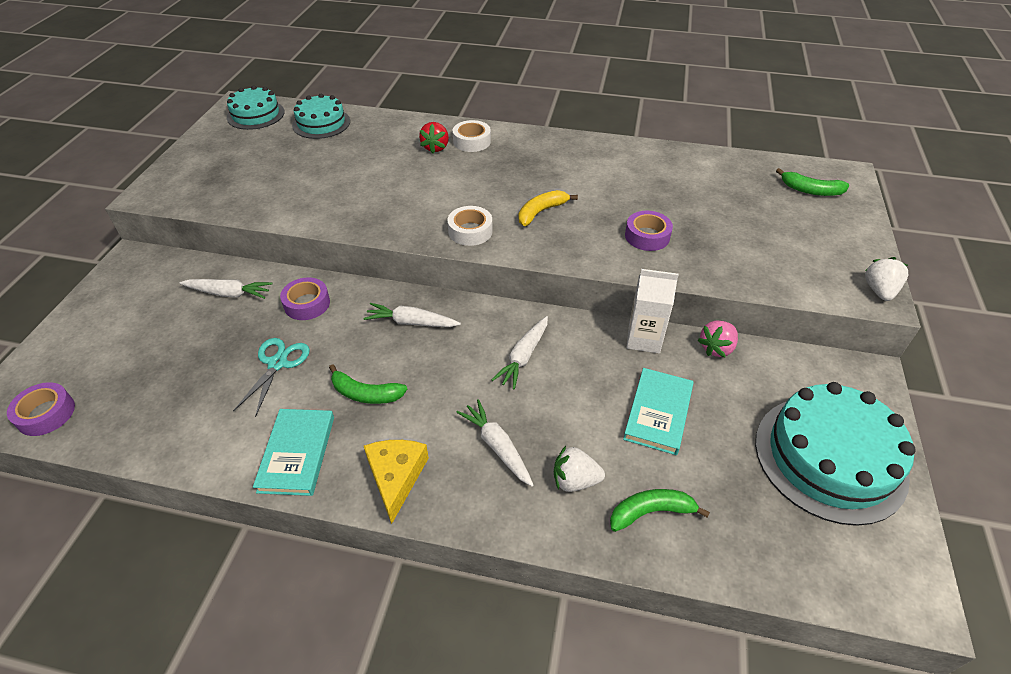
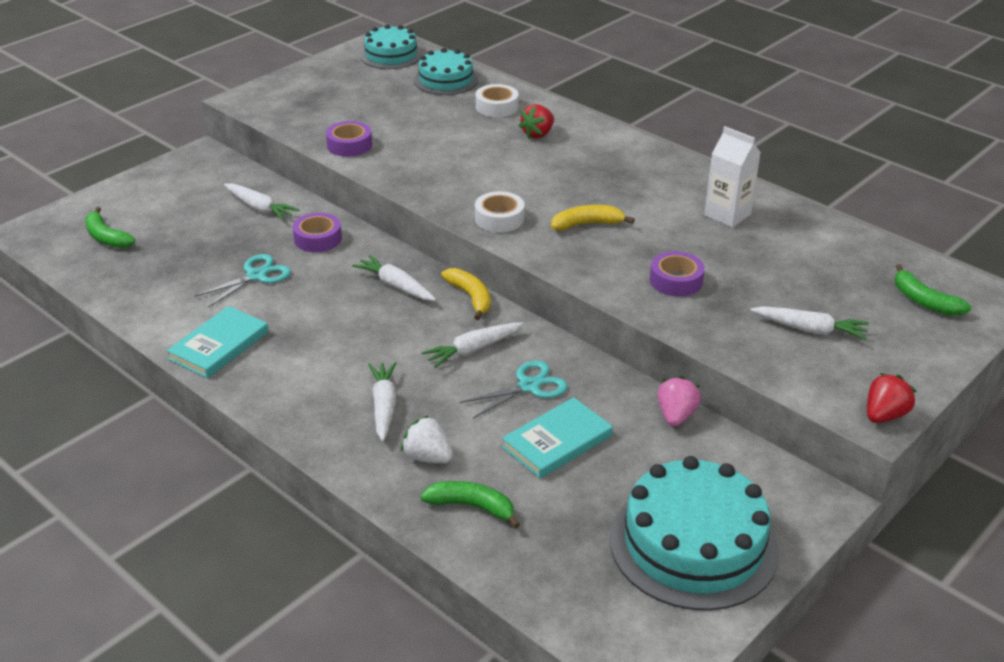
camera: 30 degrees right, 10 degrees down
(46, 414) = (62, 247): purple tape -> purple tape (349, 145)
(365, 393) = (308, 325): green banana -> green banana (106, 237)
(396, 477) = (281, 393): yellow cheese -> none
(472, 141) = (581, 139): white tape -> white tape (496, 107)
(481, 308) = (471, 297): none -> yellow banana
(594, 371) = (529, 386): none -> turquoise scissors
(644, 339) = (607, 380): white carton -> white carton (727, 215)
(716, 348) = (676, 415): pink strawberry -> pink strawberry turned 120 degrees clockwise
(769, 241) = (810, 330): none -> white carrot
(879, 291) = (884, 415): white strawberry -> red strawberry

